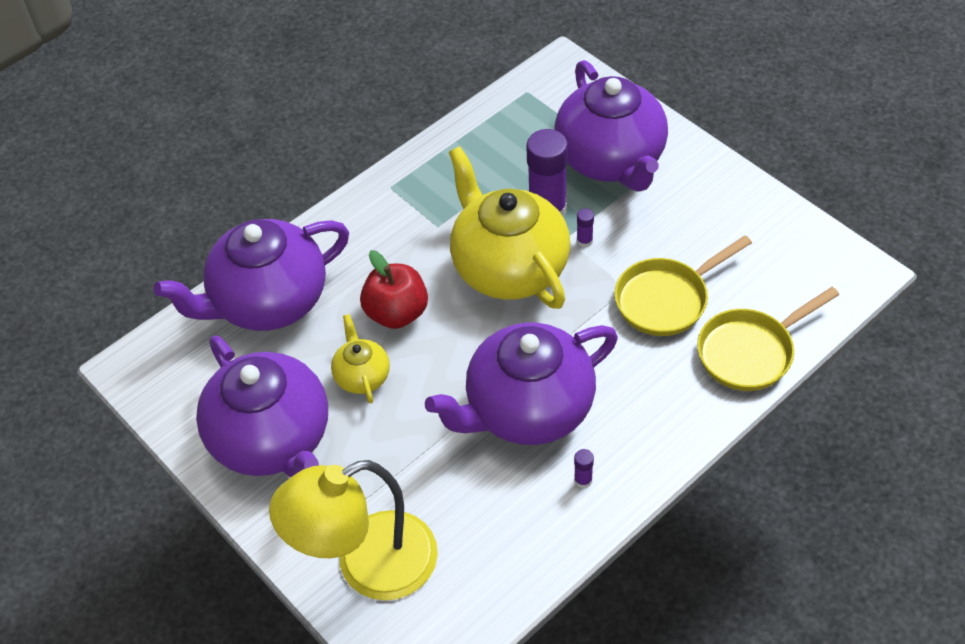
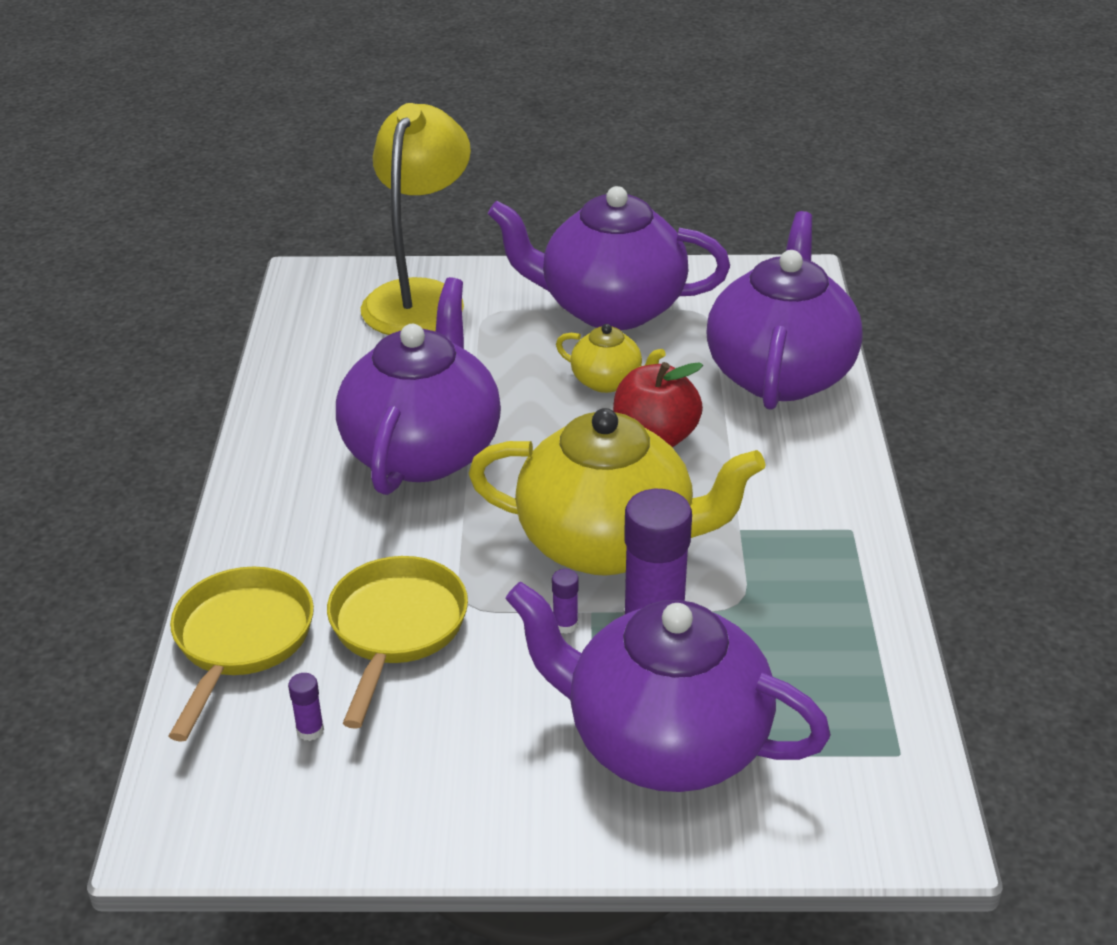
camera: 130 degrees right, 15 degrees down
(583, 480) = (306, 437): purple glue stick -> purple glue stick (310, 730)

